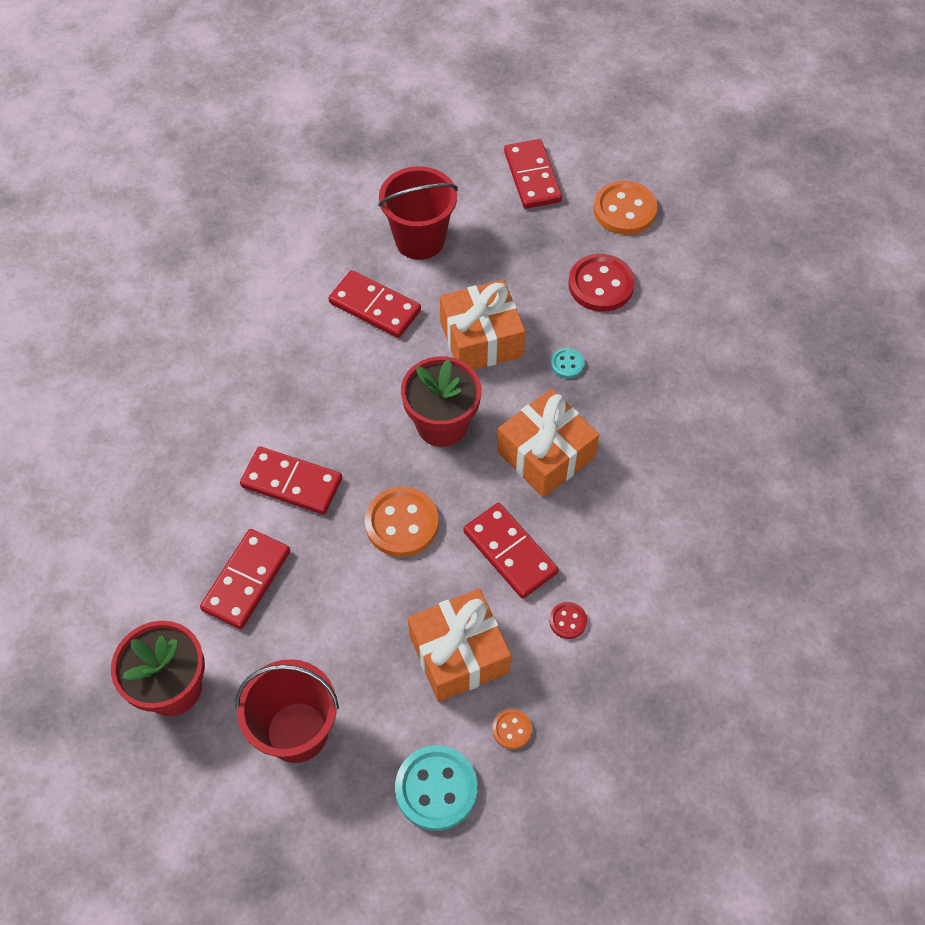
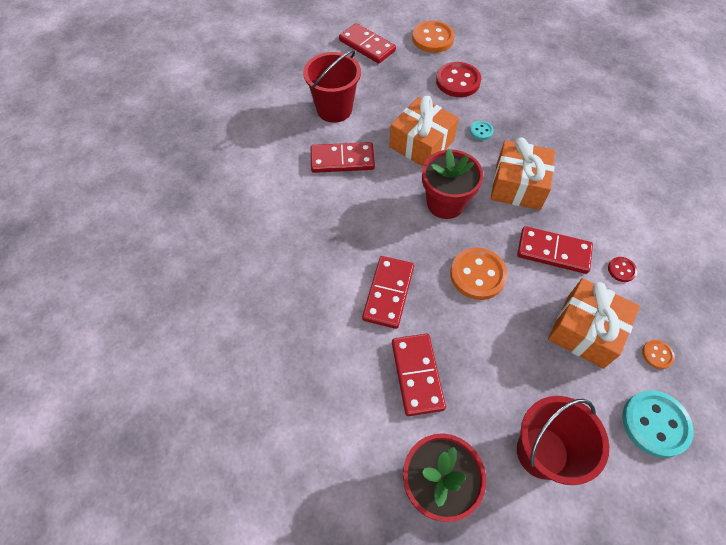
camera: 35 degrees left, 0 degrees up
(292, 482) = (388, 293): red domino -> red domino turned 60 degrees counterclockwise

